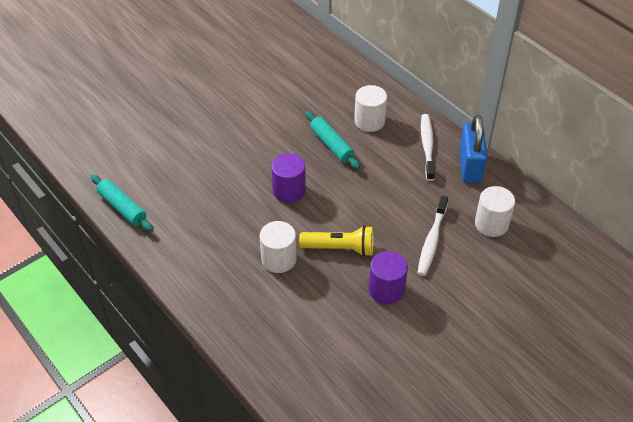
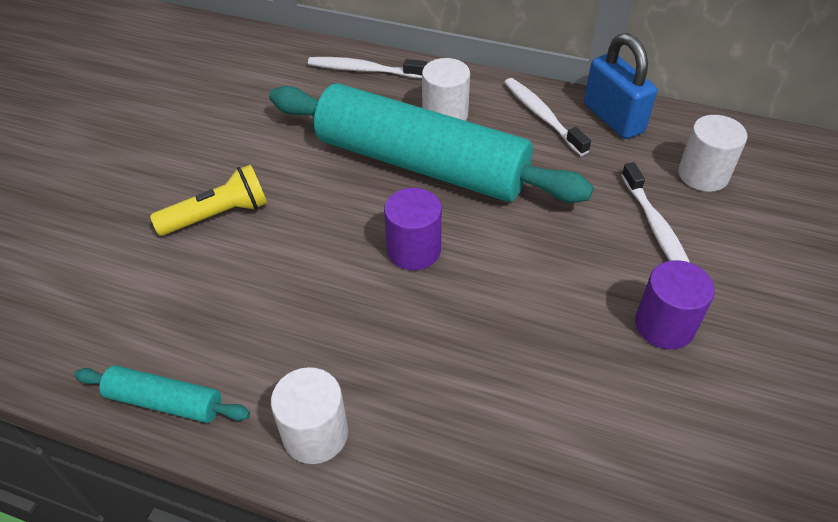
camera: 30 degrees left, 0 degrees up
(279, 259) = (481, 358): white cylinder -> white cylinder (315, 434)
(331, 145) = (421, 164): turquoise rolling pin -> turquoise rolling pin, size x2.37
(340, 248) = (552, 298): yellow flashlight -> yellow flashlight (218, 215)
(345, 72) = (364, 70): none -> white toothbrush

